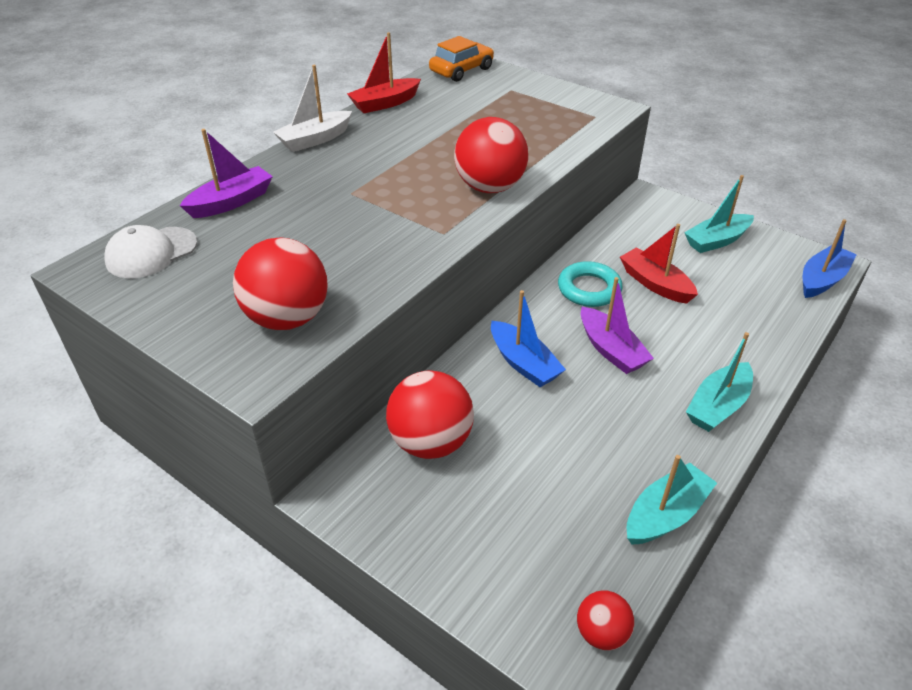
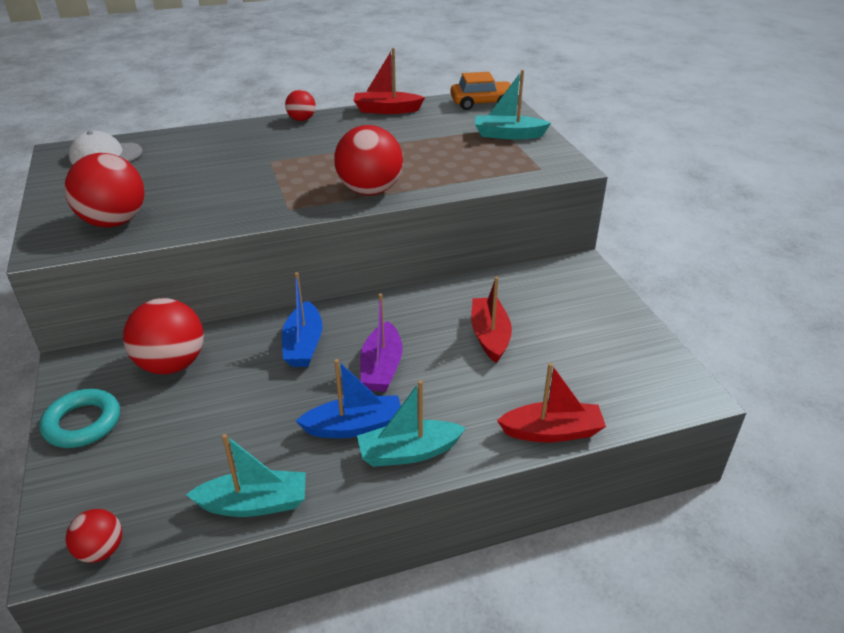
camera: 35 degrees right, 5 degrees down
(231, 202) = (192, 141): purple boat -> none
(315, 139) = (301, 119): white boat -> red ball
(589, 289) = (428, 315): turquoise ring -> turquoise ring (82, 423)
(717, 241) = (598, 326): turquoise boat -> turquoise boat (508, 135)
(786, 336) = (552, 432): none -> red boat
(822, 280) = (661, 403): blue boat -> blue boat (354, 426)

